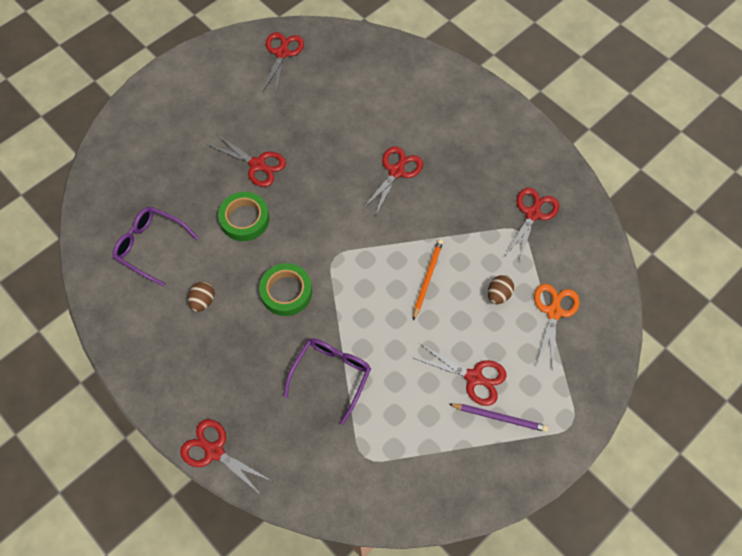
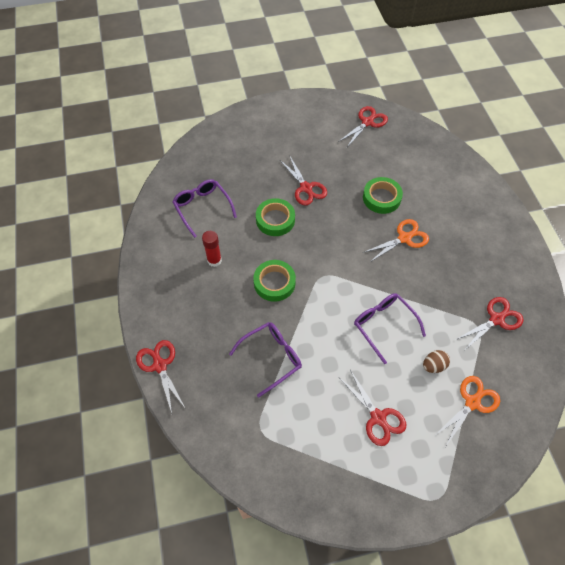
camera: 30 degrees right, 5 degrees down
(203, 301) = (214, 260): brown egg -> red glue stick
(347, 137) = (381, 198): none -> green tape
(396, 171) = (404, 238): red scissors -> orange scissors
(427, 278) = (384, 325): orange pencil -> purple glasses
(499, 417) = (381, 459): purple pencil -> none

